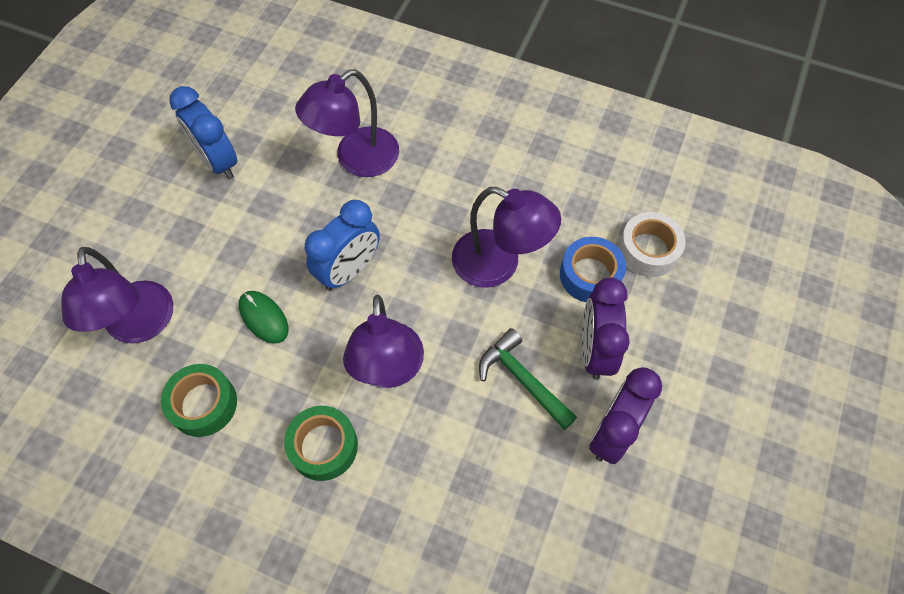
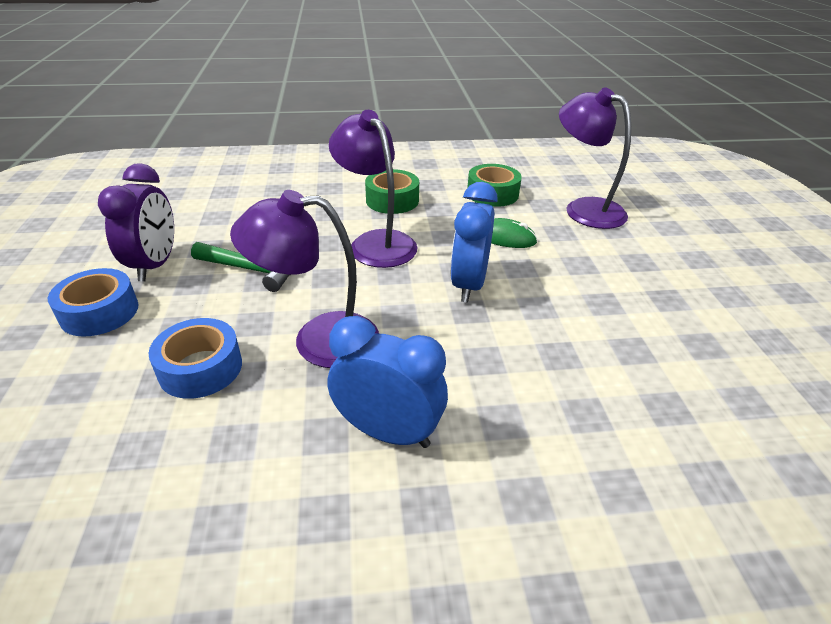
camera: 150 degrees right, 25 degrees down
(218, 161) = (696, 318): blue clock -> blue clock (388, 432)
(356, 160) = (567, 378): purple lamp -> none
(594, 350) = (182, 309): purple clock -> none
(648, 250) = (118, 424): white tape -> none
(664, 377) = (99, 312): none -> blue tape

